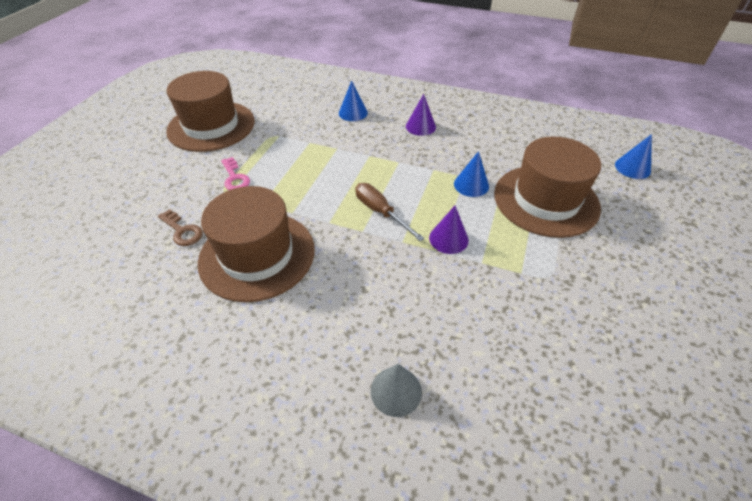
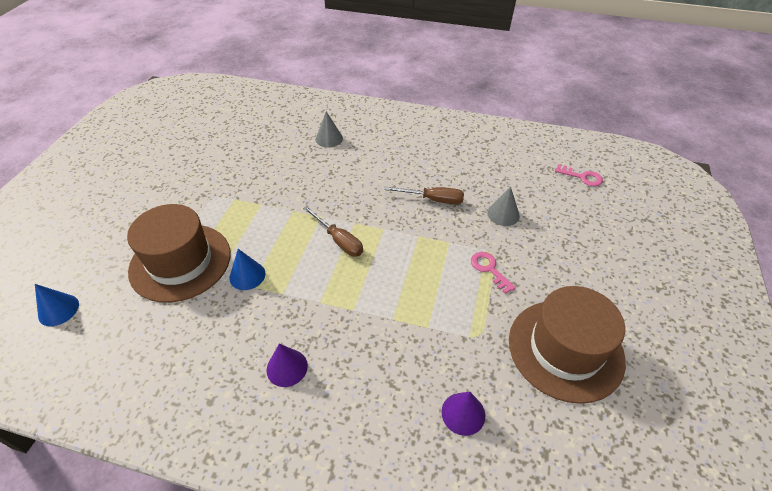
camera: 175 degrees right, 0 degrees up
(35, 277) = (582, 177): none -> pink key
(182, 231) = (503, 214): brown key -> grey cone
(257, 255) = (433, 200): brown hat -> brown screwdriver
(353, 113) = (382, 393): blue cone -> none
(448, 239) = (282, 220): purple cone -> purple cone (463, 413)

